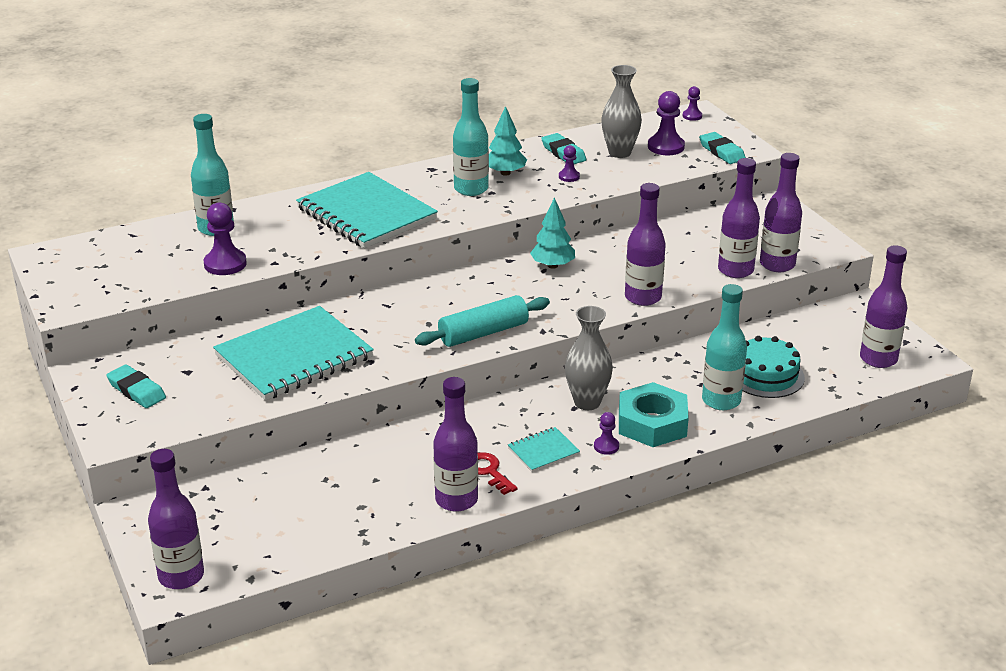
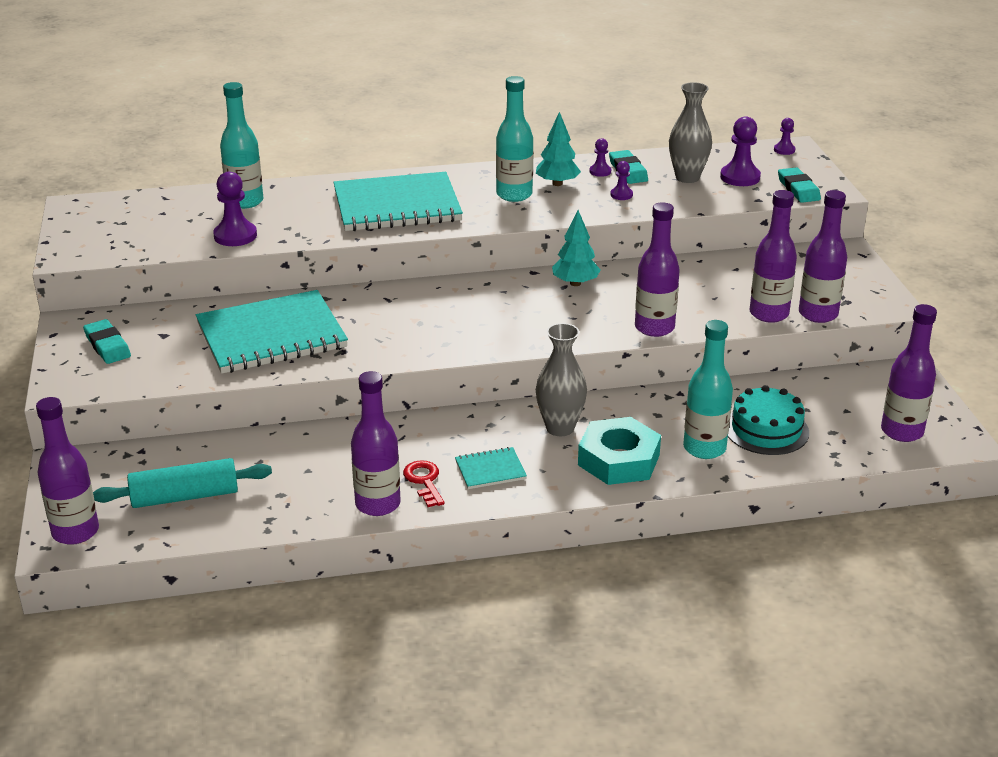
camera: 15 degrees right, 0 degrees up
(366, 214) = (397, 206): turquoise notebook -> turquoise notebook turned 75 degrees counterclockwise
(483, 333) = (470, 340): turquoise rolling pin -> turquoise rolling pin (185, 496)
(606, 446) = (558, 476): purple pawn -> purple pawn (600, 171)

